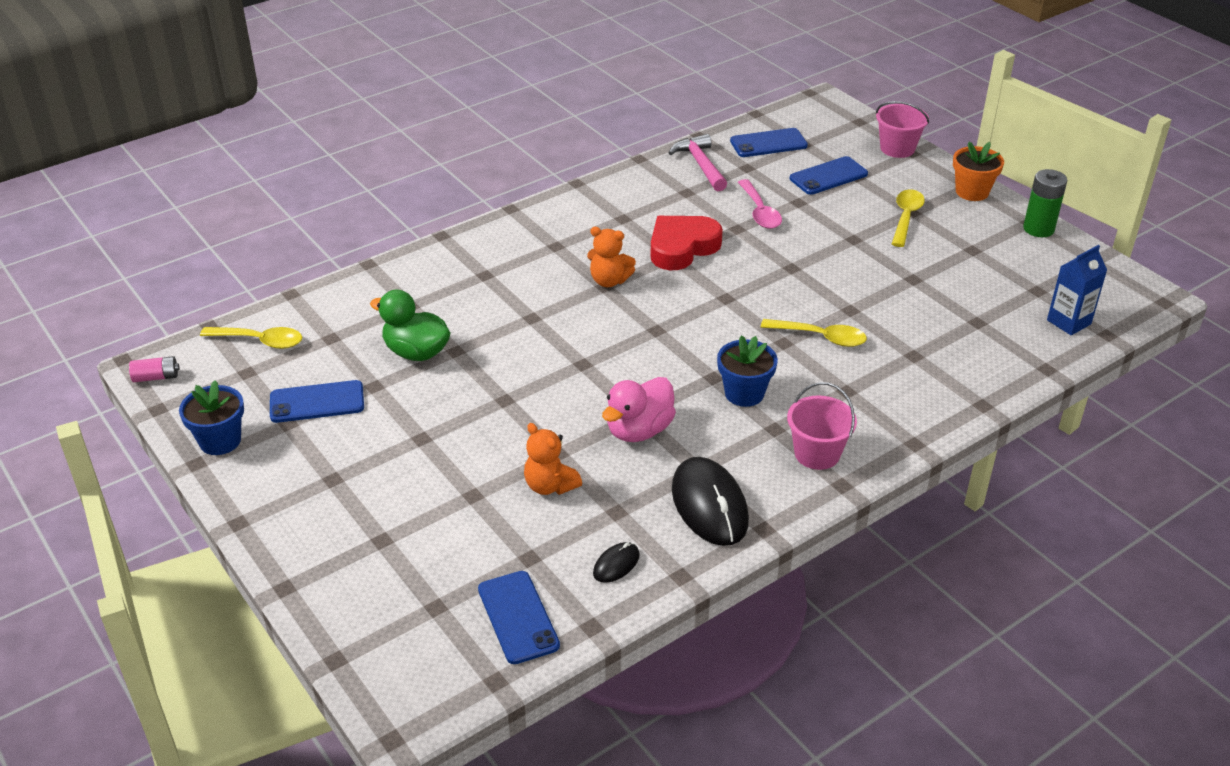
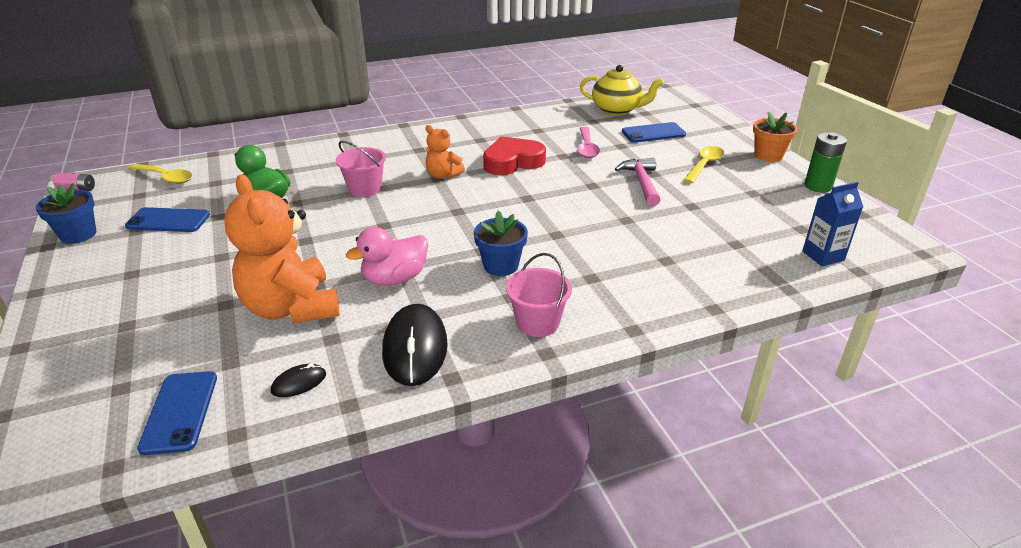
camera: 15 degrees right, 5 degrees down
(550, 486) = (292, 308): orange teddy bear -> orange teddy bear, size x1.98
(700, 164) = (558, 116): pink hammer -> pink hammer (641, 182)
(768, 143) = (617, 109): blue phone -> yellow teapot
(820, 337) = (590, 235): yellow spoon -> none
(897, 148) = (717, 123): pink bucket -> pink bucket (365, 189)

